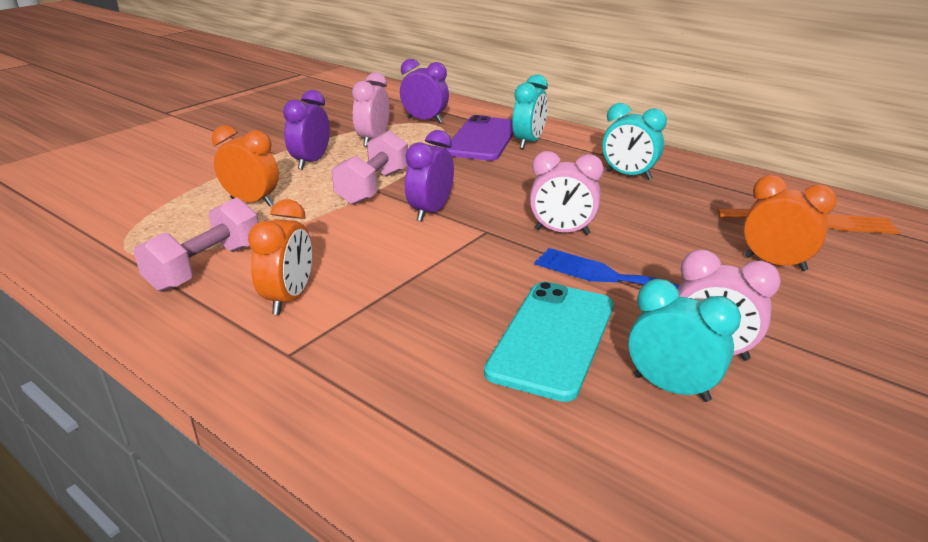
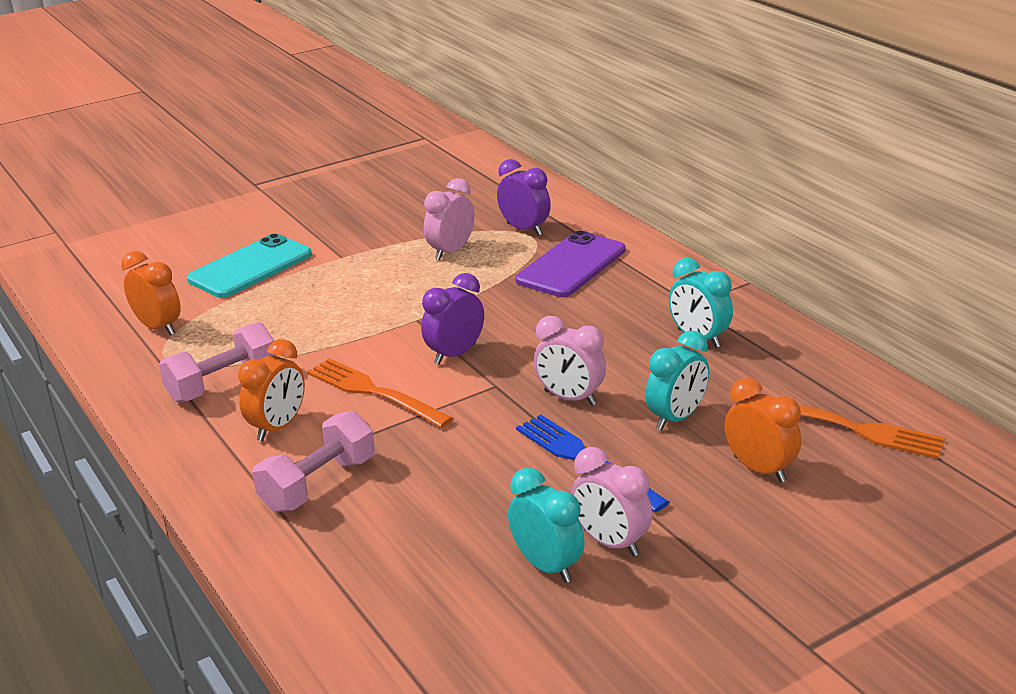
camera: 20 degrees right, 0 degrees up
(252, 202) = (291, 317): orange clock -> orange clock (158, 327)
(311, 162) = (371, 274): purple clock -> none
(373, 187) = (416, 315): pink dumbbell -> pink dumbbell (318, 484)
(373, 252) = (374, 392): none -> orange fork
(528, 142) = (620, 277): turquoise clock -> turquoise clock (676, 418)
(552, 338) = (479, 505): turquoise phone -> turquoise phone (250, 267)

